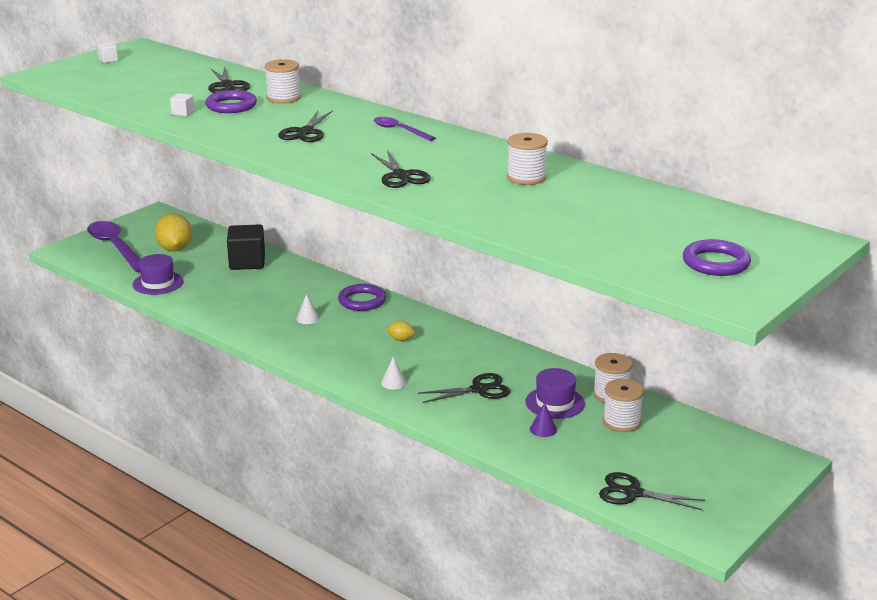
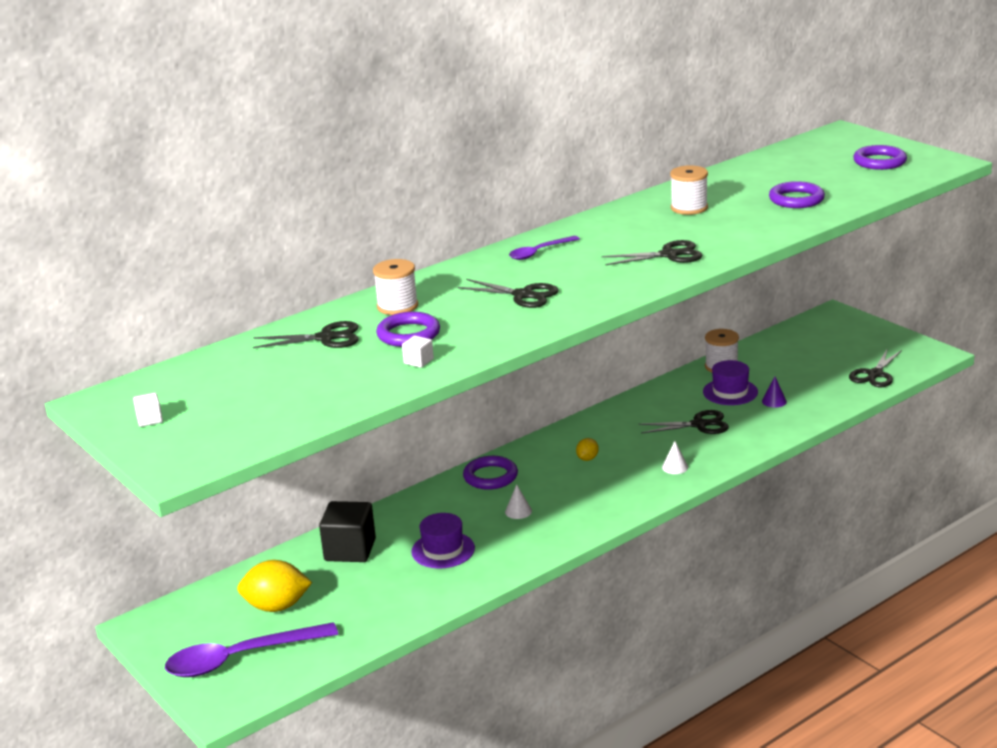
camera: 75 degrees left, 0 degrees up
(158, 283) = (376, 618): purple hat -> purple hat (443, 550)
(479, 389) = (699, 425): black scissors -> black scissors turned 90 degrees clockwise
(568, 223) = (796, 199): none -> purple ring
(621, 422) = (767, 367): white spool -> none

